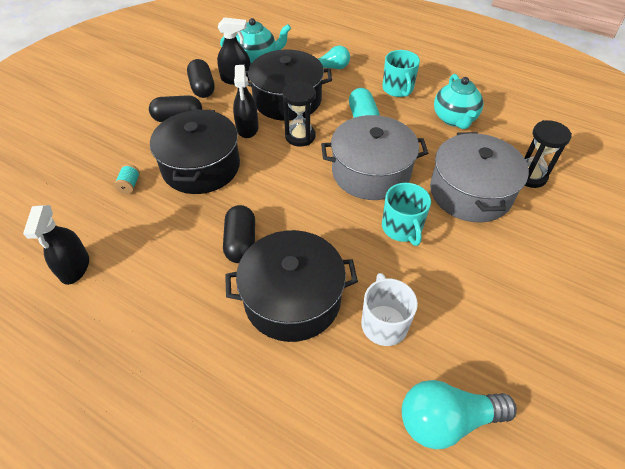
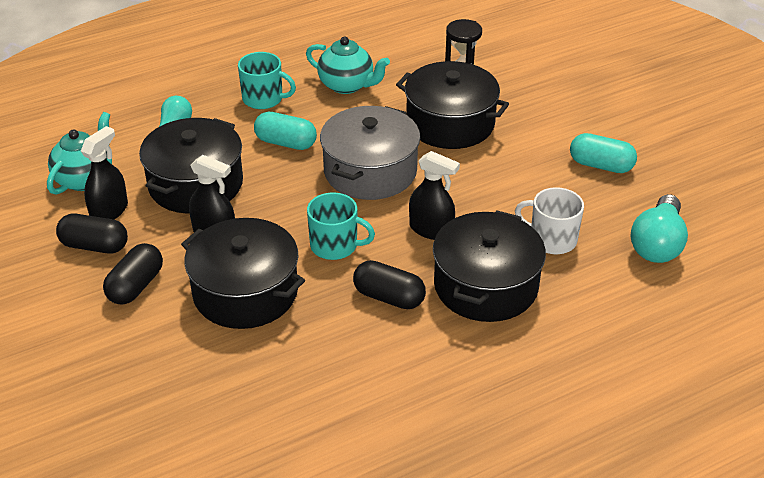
camera: 60 degrees left, 10 degrees down
(75, 267) = (318, 442): black spray bottle -> black spray bottle (431, 229)
(129, 185) = (221, 363): turquoise spool -> none
(300, 136) = (269, 198): black hourglass -> none
(402, 228) = (458, 183): turquoise mug -> turquoise mug (335, 246)
(470, 192) = (450, 123): grey pot -> black pot
(519, 321) = (601, 165): none -> turquoise capsule

